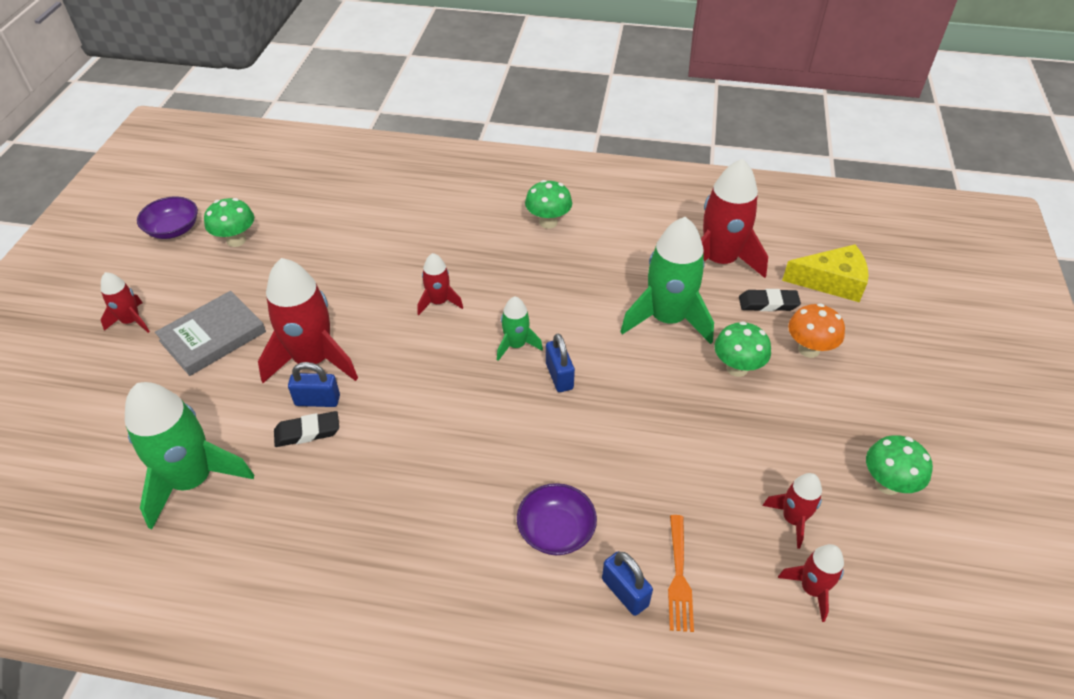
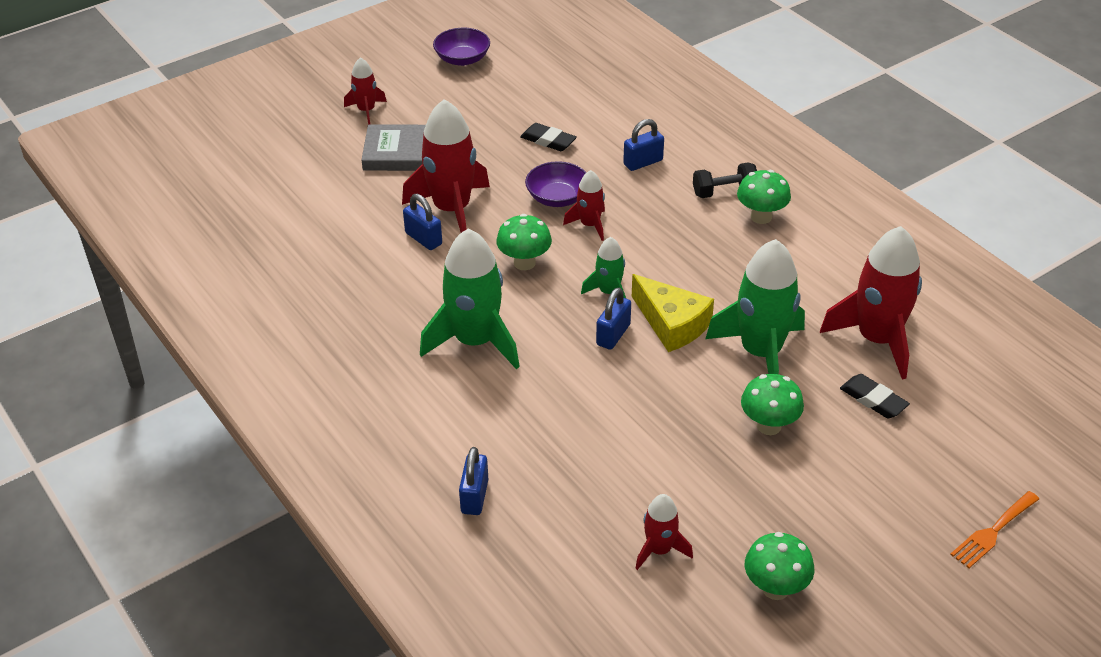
camera: 45 degrees right, 5 degrees down
(193, 480) = (295, 238): green rocket -> green rocket (475, 342)
(236, 240) = (496, 92): green mushroom -> green mushroom (524, 263)
(307, 432) = (394, 255): black eraser -> black eraser (548, 141)
(420, 231) = (643, 162): none -> blue padlock
(502, 219) = (724, 191): none -> black dumbbell
(556, 530) = (477, 428): purple bowl -> purple bowl (557, 198)
(679, 577) = (523, 517): orange fork -> orange fork (993, 532)
(809, 349) = (857, 456): orange mushroom -> none
(811, 589) = (608, 598): red rocket -> none
(831, 282) = (966, 423): yellow cheese -> yellow cheese (672, 324)

